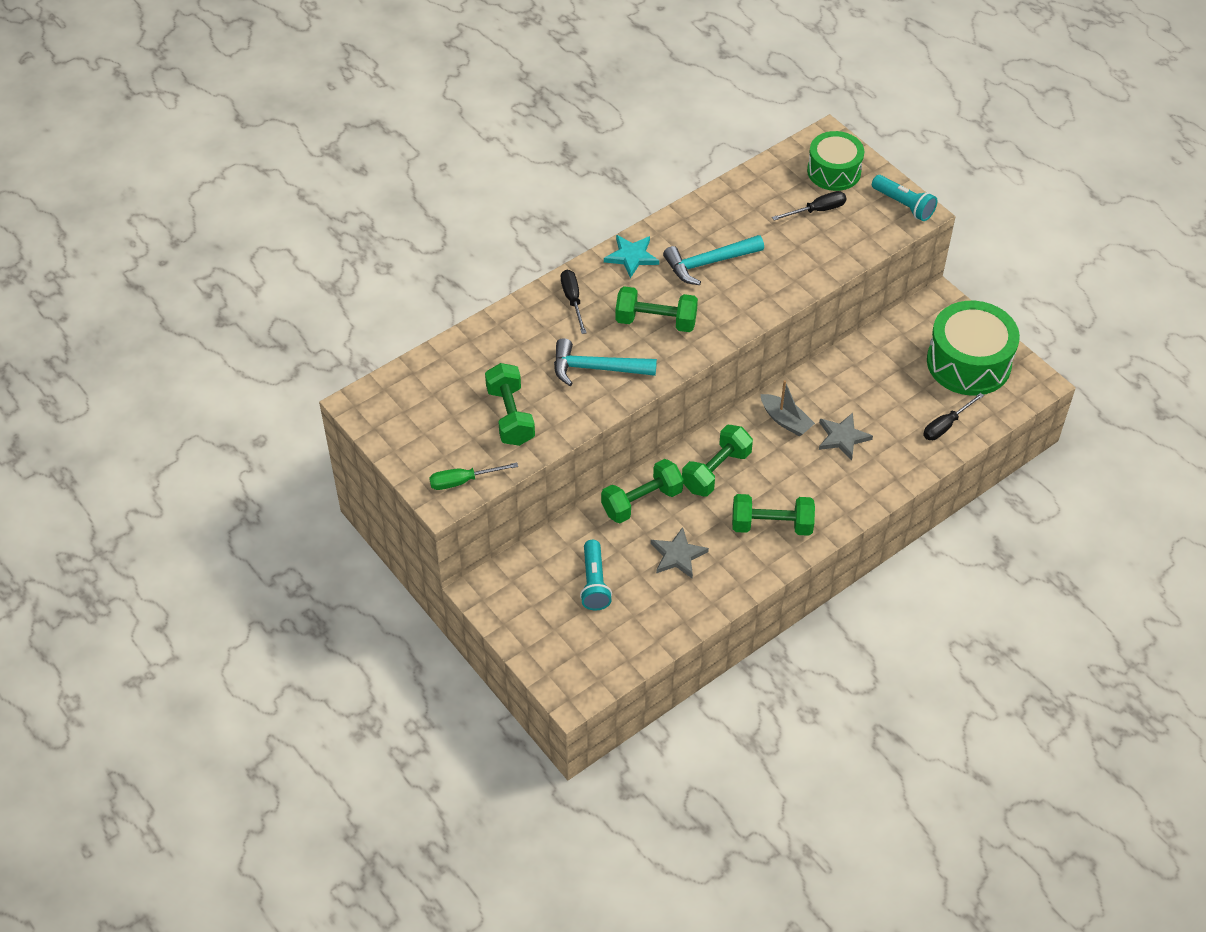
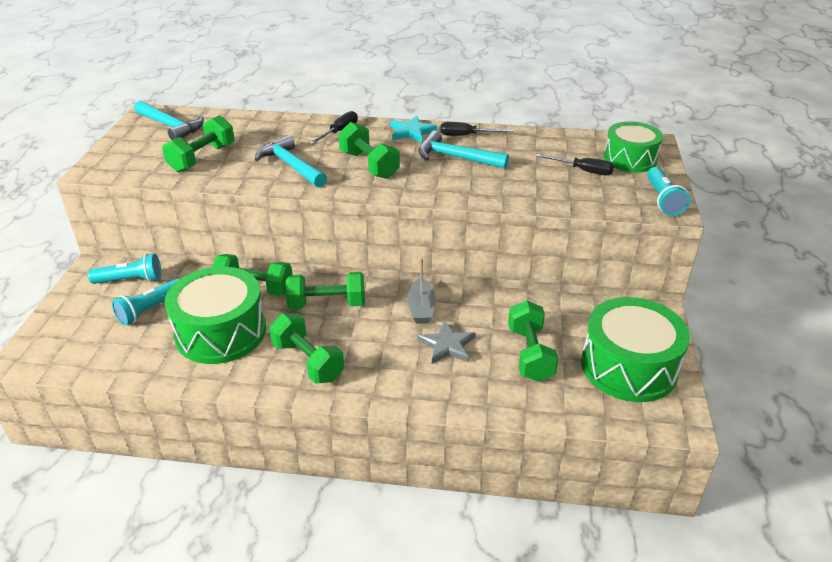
camera: 45 degrees right, 15 degrees down
(413, 403) = (171, 126): none -> turquoise hammer
(463, 481) = (118, 169): green screwdriver -> none
(533, 574) = (130, 280): none -> turquoise flashlight
(678, 555) = (221, 332): grey star -> green drum
(901, 401) = (530, 354): none -> green dumbbell
(946, 425) = (546, 395): black screwdriver -> black screwdriver (466, 135)

